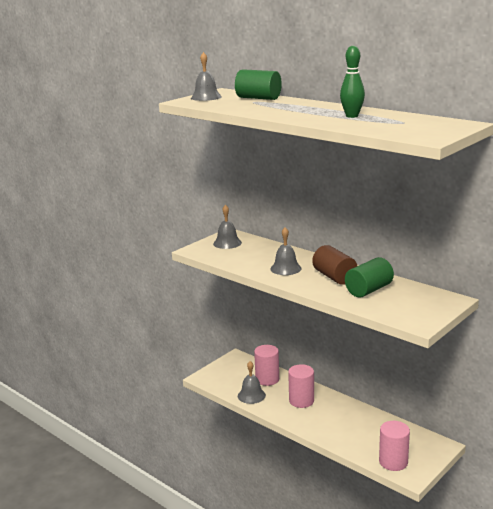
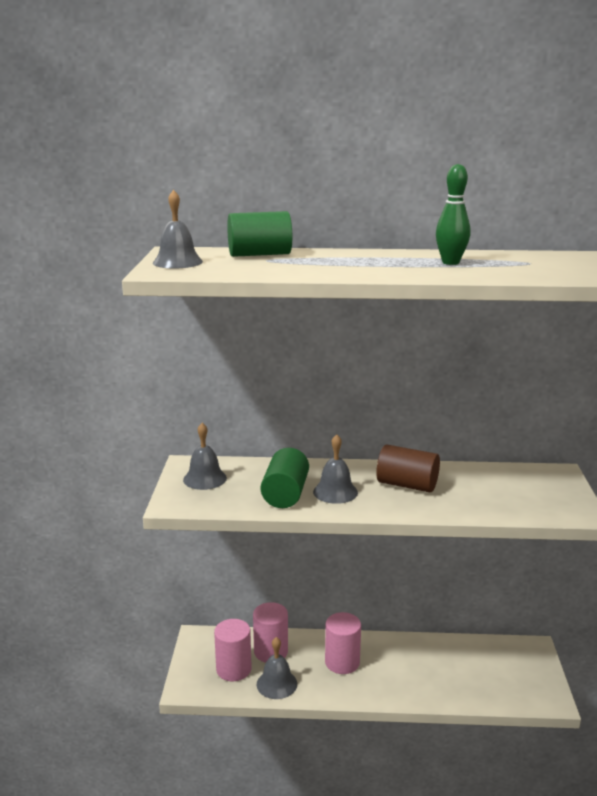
camera: 40 degrees left, 0 degrees up
(368, 290) = (468, 489): green cylinder -> green cylinder (285, 494)
(393, 462) = (517, 692): pink cylinder -> pink cylinder (233, 669)

